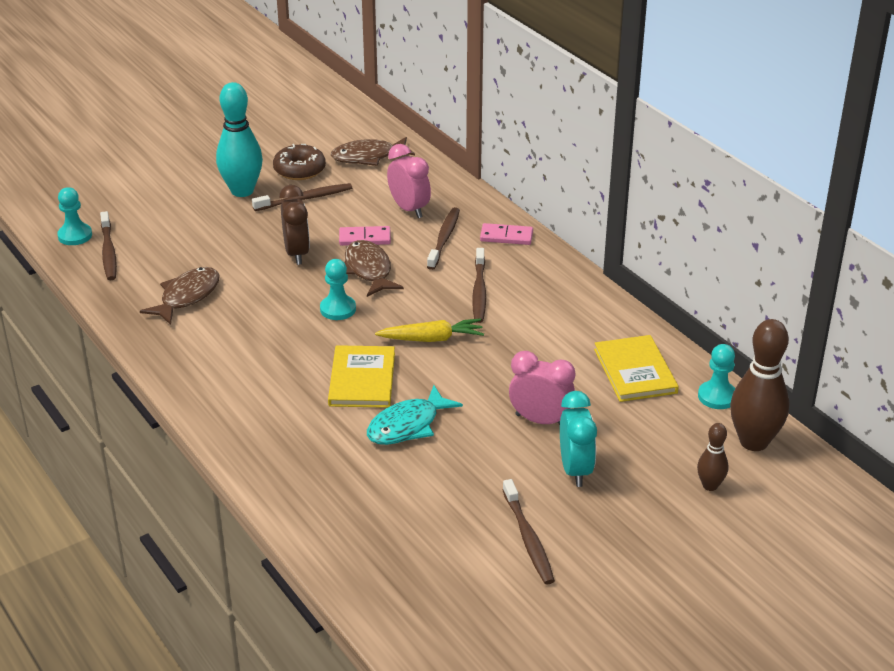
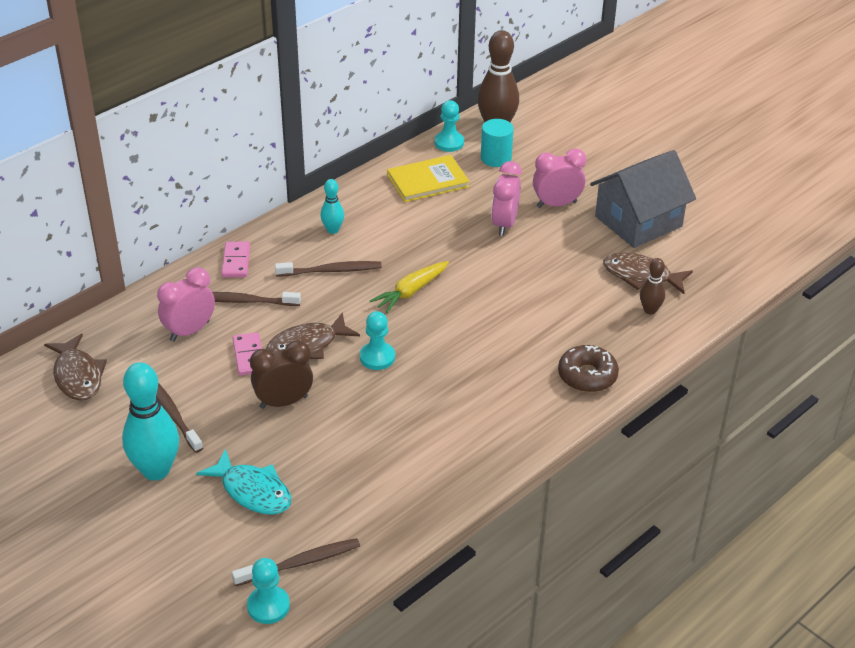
camera: 100 degrees left, 5 degrees up
(187, 297) = (377, 473): brown fish -> brown fish (641, 276)
(299, 170) = (106, 428): brown donut -> brown donut (587, 376)
(362, 379) = (480, 327): yellow book -> none
(407, 425) = (534, 293): turquoise fish -> turquoise fish (252, 491)
(432, 339) = (410, 292): yellow carrot -> yellow carrot turned 120 degrees counterclockwise
(528, 539) = (638, 221): brown toothbrush -> grey house
(548, 297) = (333, 230): none -> turquoise bowling pin
(575, 470) = (556, 204): turquoise clock -> pink clock
(681, 432) = (496, 158): none -> turquoise cylinder
(710, 485) = (550, 145): brown bowling pin -> brown bowling pin (650, 310)

